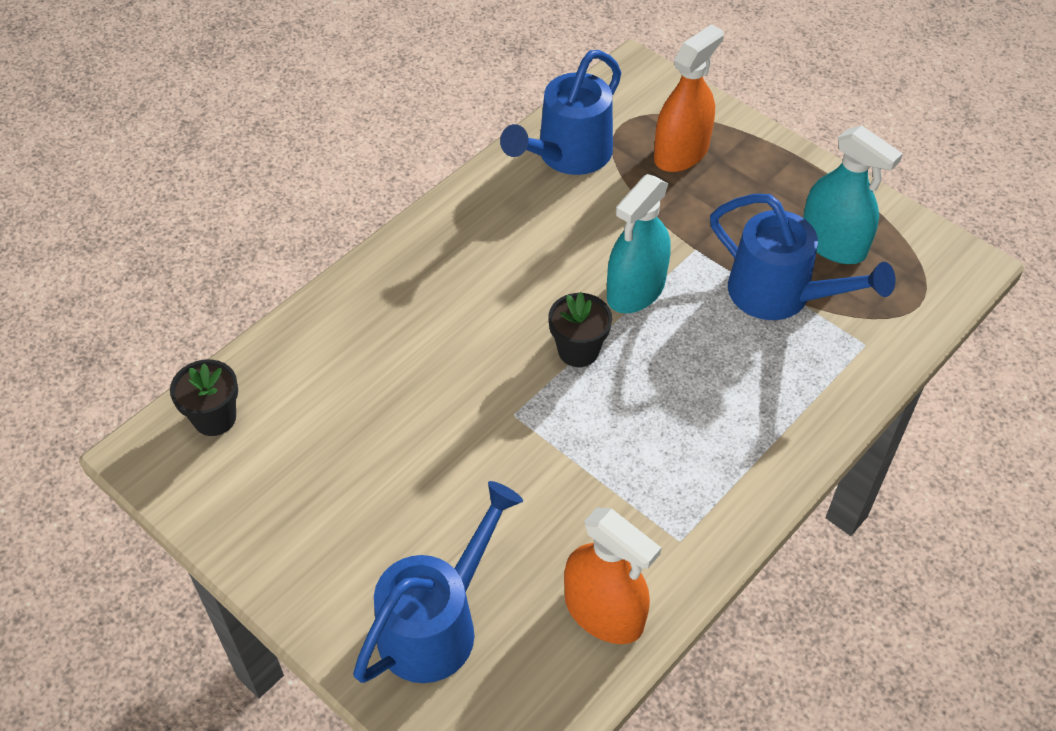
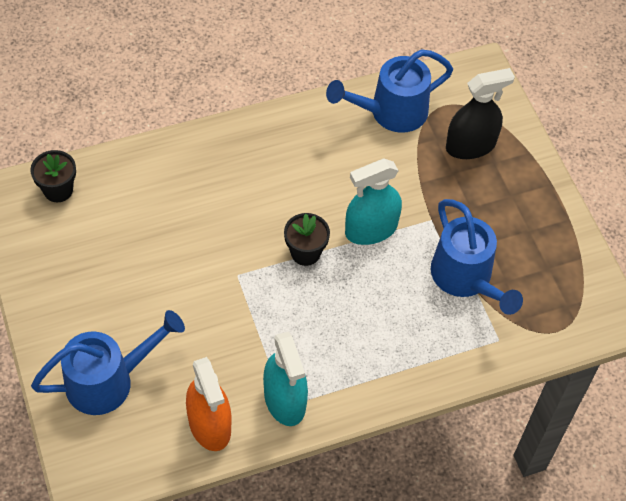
camera: 25 degrees right, 5 degrees up
(681, 153) = (470, 145): orange spray bottle -> black spray bottle
(833, 243) = (529, 260): turquoise spray bottle -> turquoise spray bottle (285, 400)

